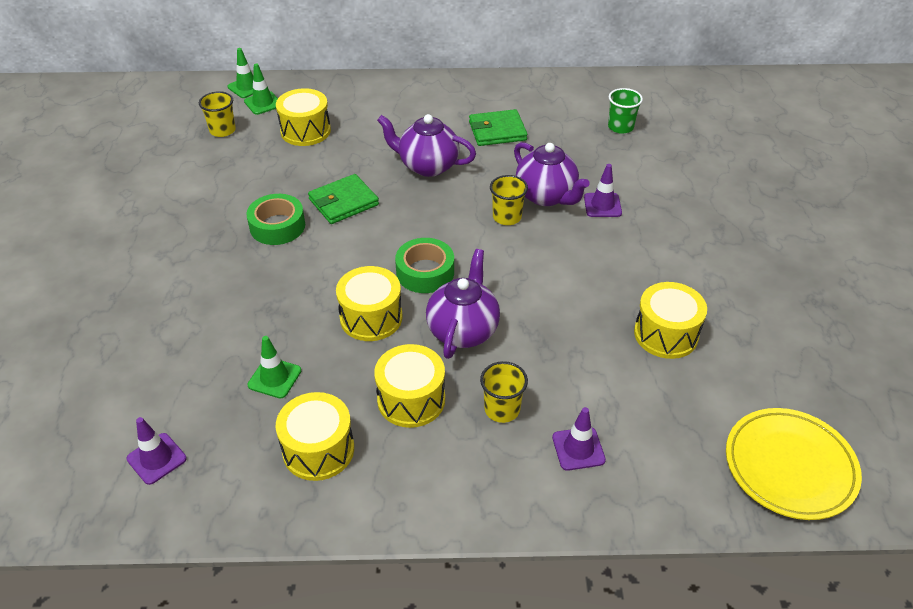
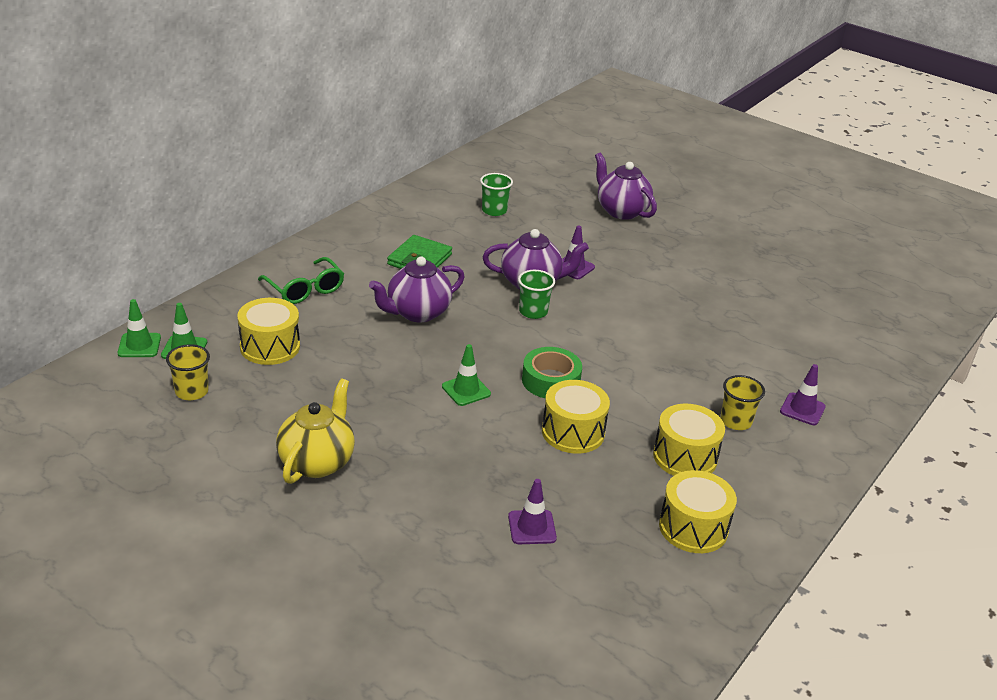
camera: 55 degrees left, 10 degrees down
(156, 459) = (618, 624): purple traffic cone -> purple traffic cone (532, 527)
(204, 216) = (317, 462): none -> yellow teapot
(274, 378) = (589, 515): green traffic cone -> green traffic cone (466, 390)
(277, 226) = (391, 426): green tape -> none
(343, 202) = (407, 376): green wallet -> none
(389, 108) = (305, 289): none -> green glasses
(463, 330) = (637, 396): purple teapot -> purple teapot (621, 211)
(507, 217) = (533, 312): yellow cup -> green cup
(666, 334) = (733, 318): yellow drum -> none
(789, 466) = (887, 341): yellow plate -> none

